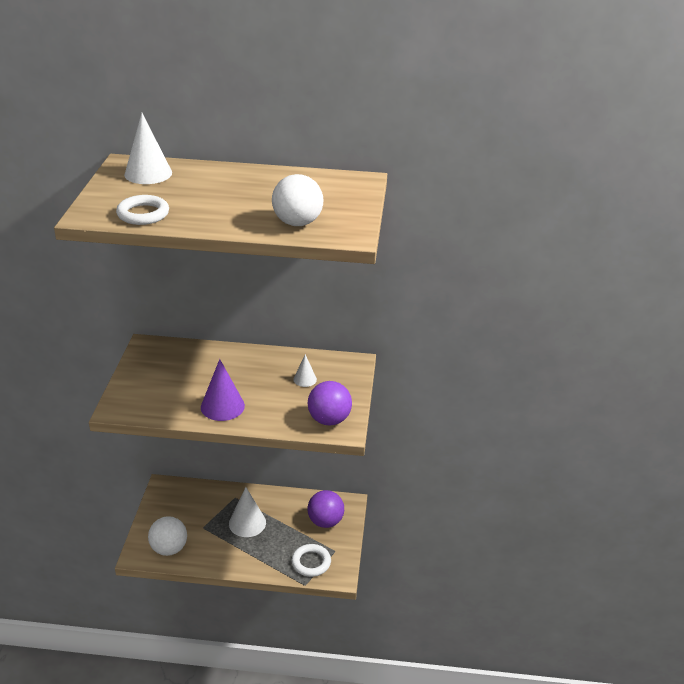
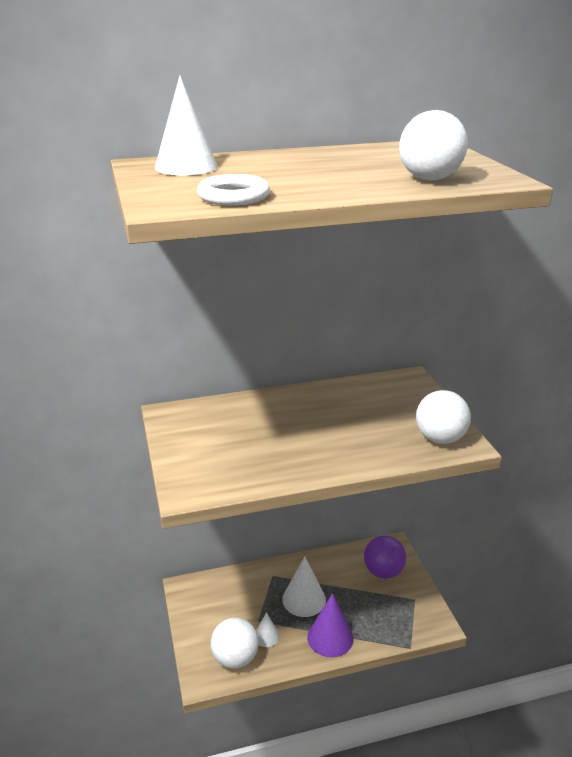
camera: 20 degrees left, 5 degrees down
(222, 406) = (312, 455): purple cone -> purple cone (330, 637)
(305, 379) = (376, 405): white cone -> white cone (266, 636)
(311, 562) = (399, 620): white ring -> none
(329, 420) = (440, 438): purple ball -> white ball

